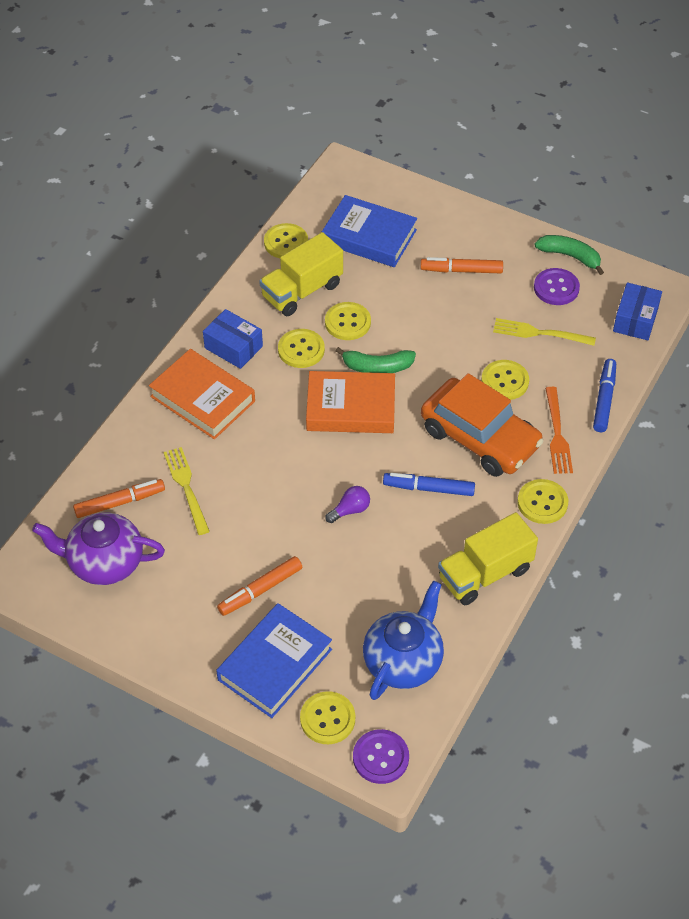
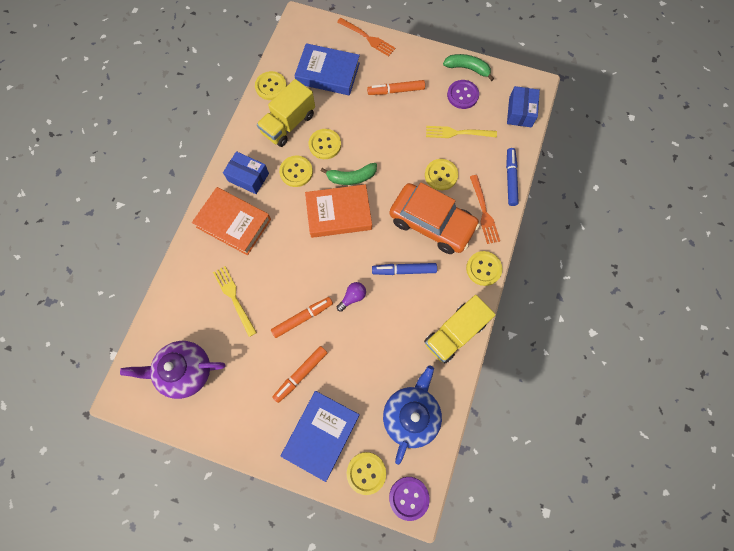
camera: 10 degrees left, 20 degrees up
(120, 502) = (188, 319): orange marker -> orange marker (302, 318)
(434, 200) = (367, 38): none -> orange fork

